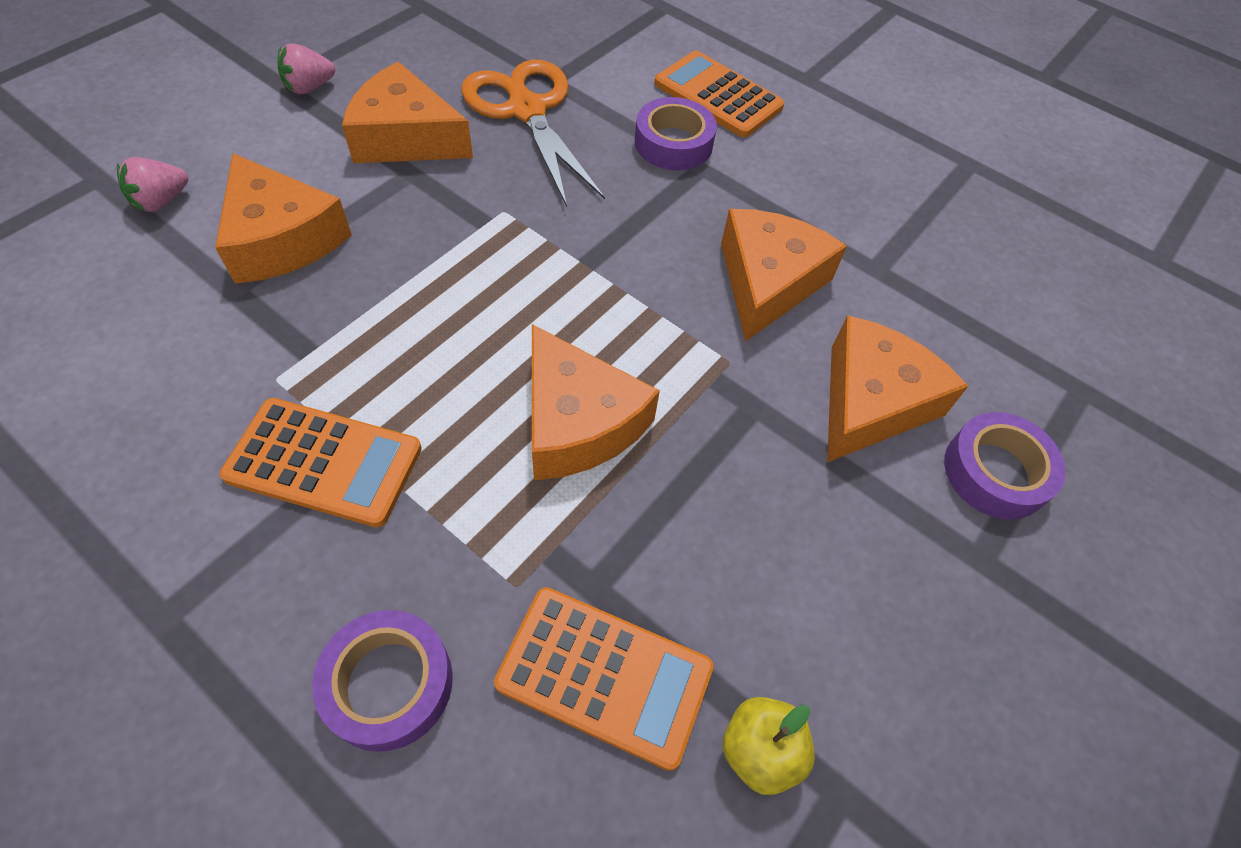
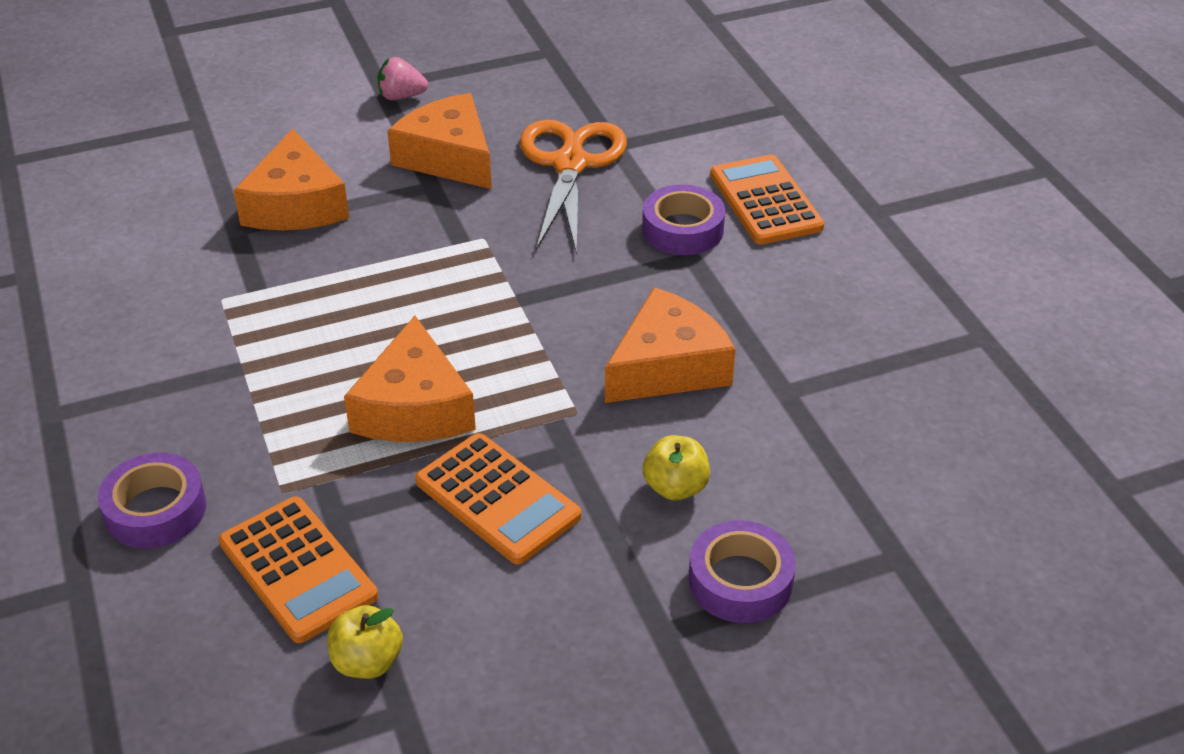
camera: 35 degrees right, 15 degrees down
(161, 201) = (230, 152): pink strawberry -> none
(324, 462) = (214, 364): orange calculator -> orange calculator (497, 499)
(871, 402) = (675, 487): orange cheese -> yellow apple

